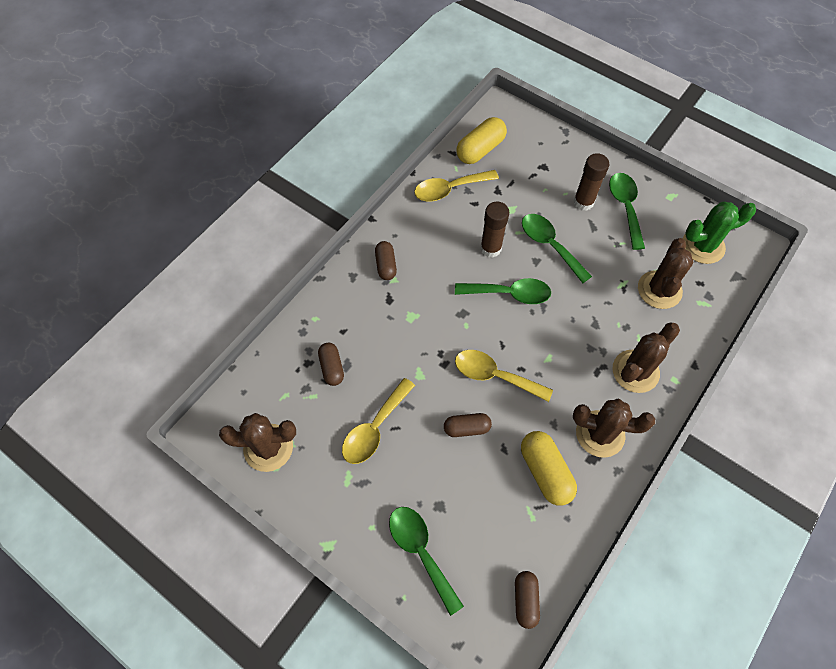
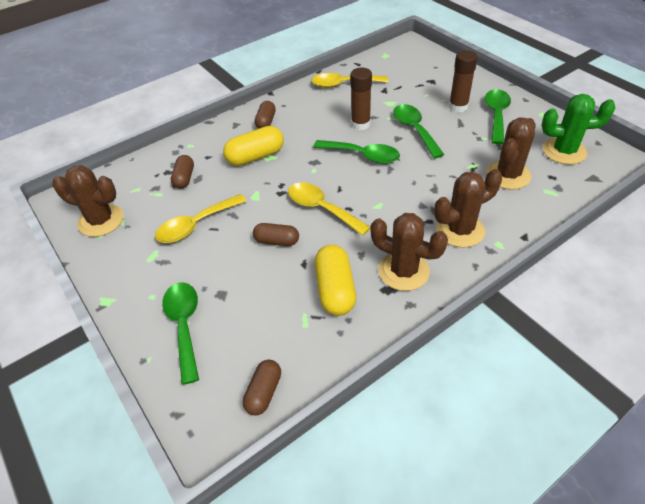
camera: 20 degrees right, 15 degrees down
(480, 149) = (381, 64): yellow capsule -> yellow capsule (255, 156)

